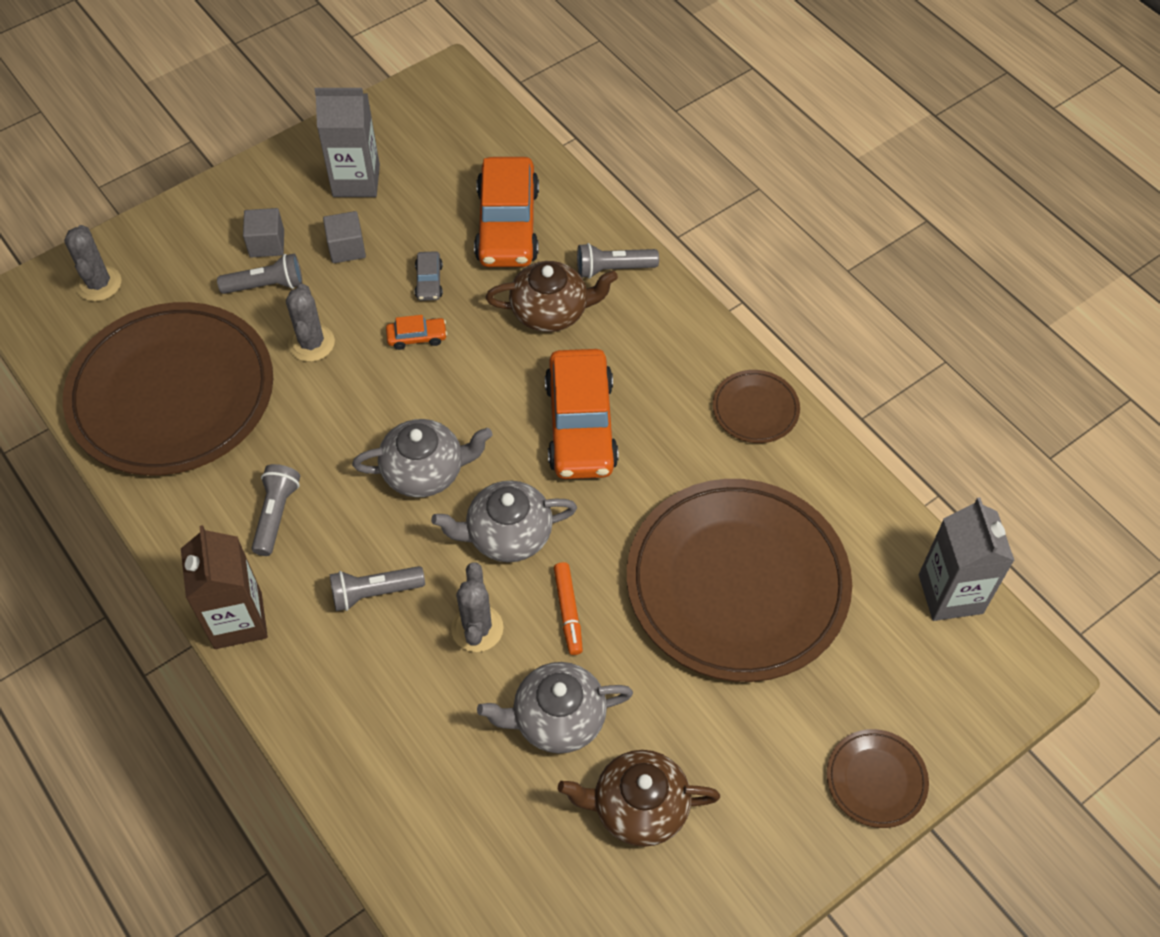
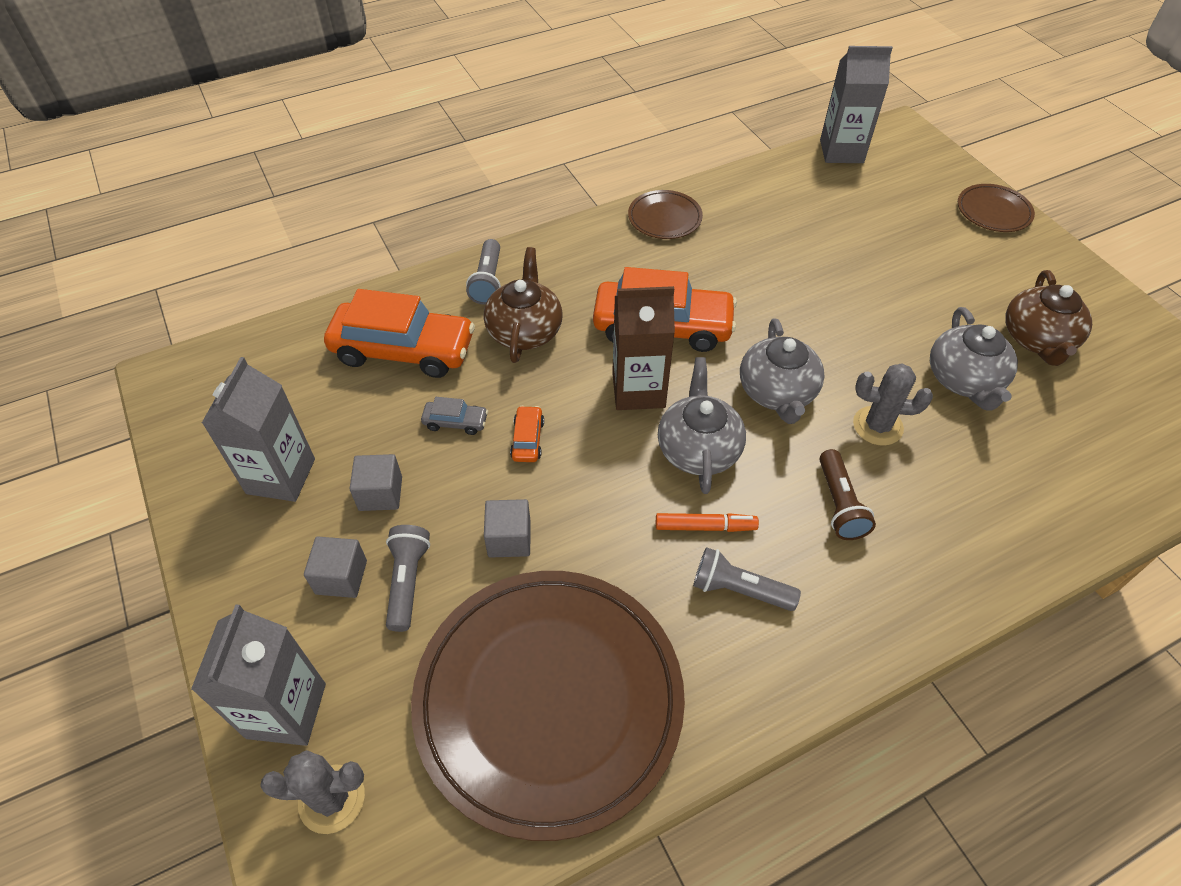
camera: 80 degrees left, 5 degrees down
(159, 242) = (286, 710): none -> grey carton
(238, 620) = (873, 636): brown carton -> brown carton (638, 390)
(311, 343) = (509, 539): grey cactus -> grey cube
(374, 593) = (839, 504): grey flashlight -> brown flashlight
(568, 611) = (858, 360): orange marker -> orange marker (704, 526)
(737, 583) = (831, 254): brown plate -> none

